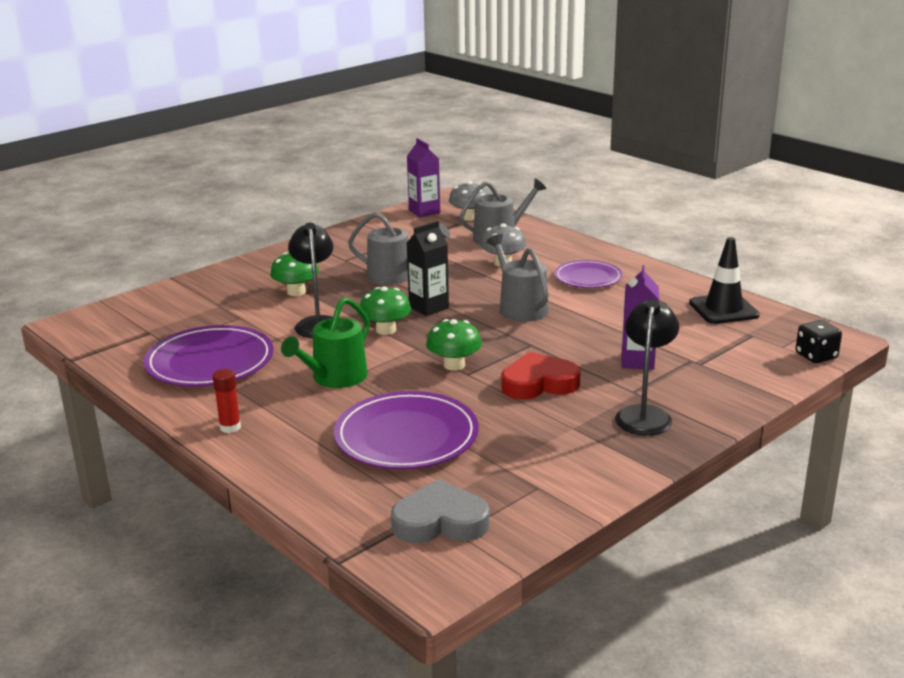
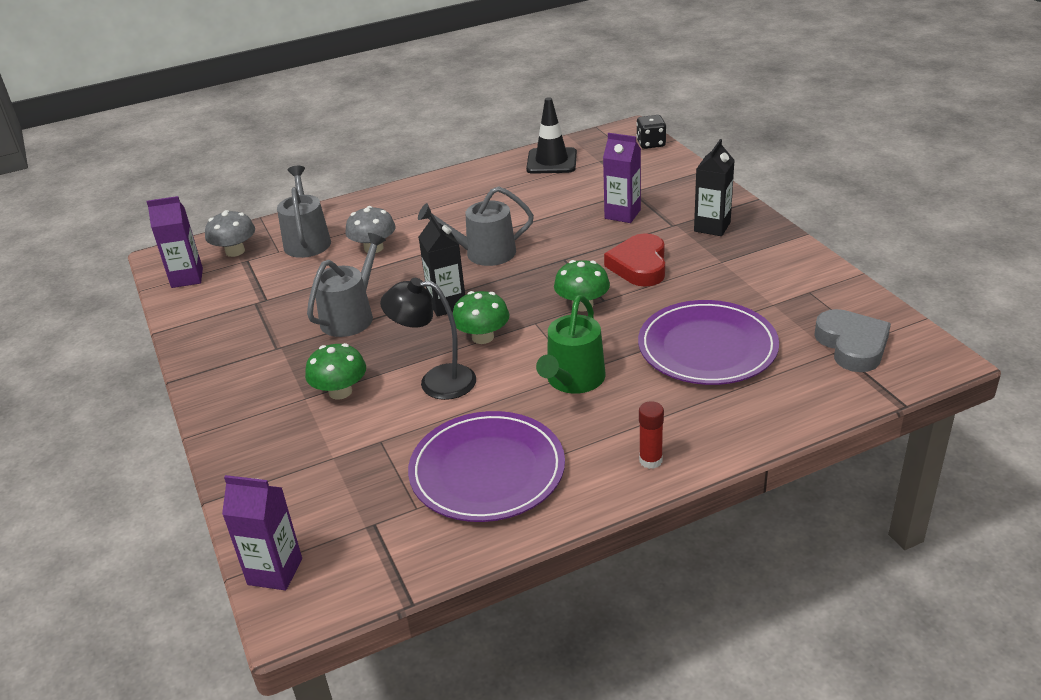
camera: 70 degrees left, 10 degrees up
(104, 312) = (275, 571): none -> purple carton
(335, 378) = (573, 380): green watering can -> green watering can turned 60 degrees clockwise
(440, 522) = (852, 345): grey heart -> grey heart turned 150 degrees clockwise
(588, 277) = (444, 209): purple plate -> none
(644, 414) = (712, 227): black lamp -> black carton

